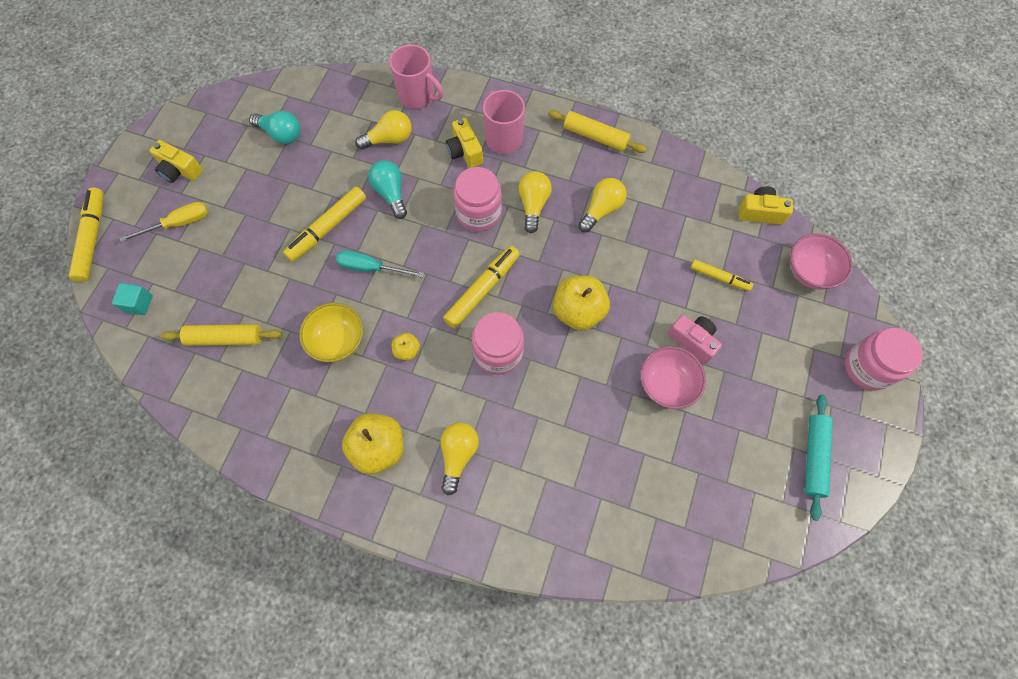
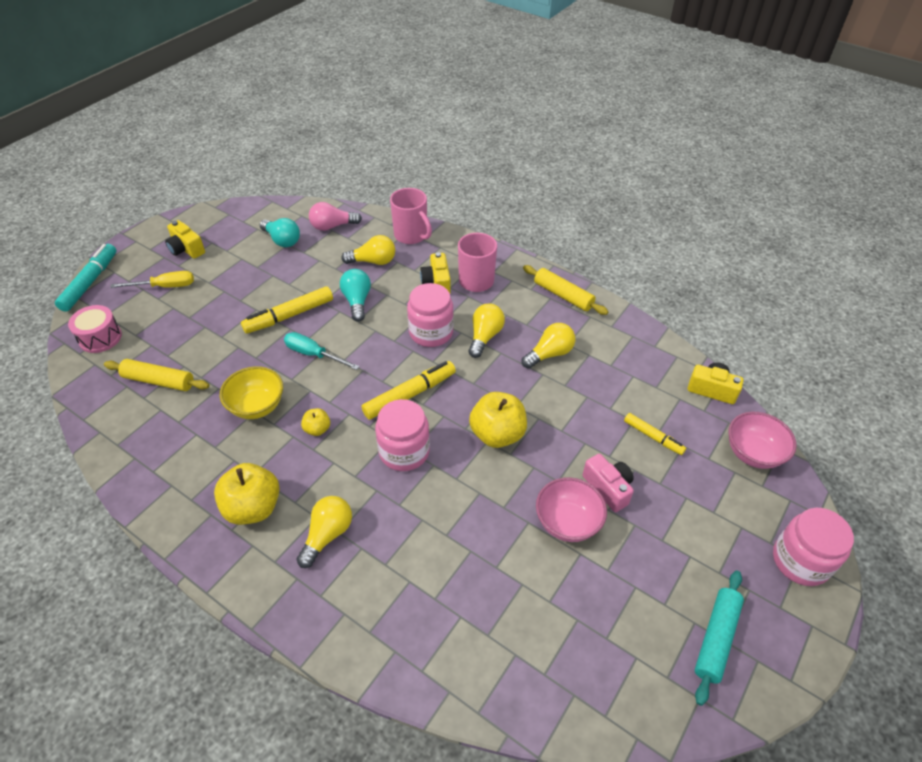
camera: 15 degrees right, 20 degrees down
(92, 239) = (90, 282): yellow marker -> turquoise marker
(138, 303) = (100, 338): turquoise cube -> pink drum
(328, 103) = (332, 226): none -> pink light bulb

